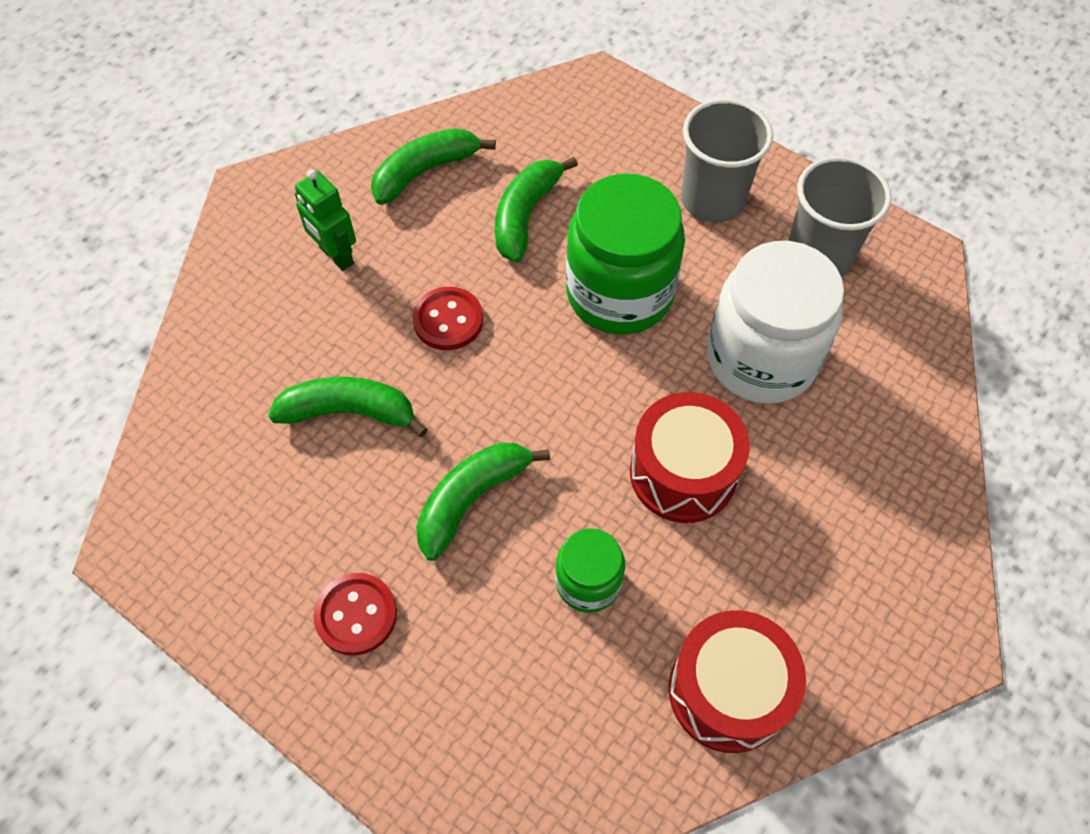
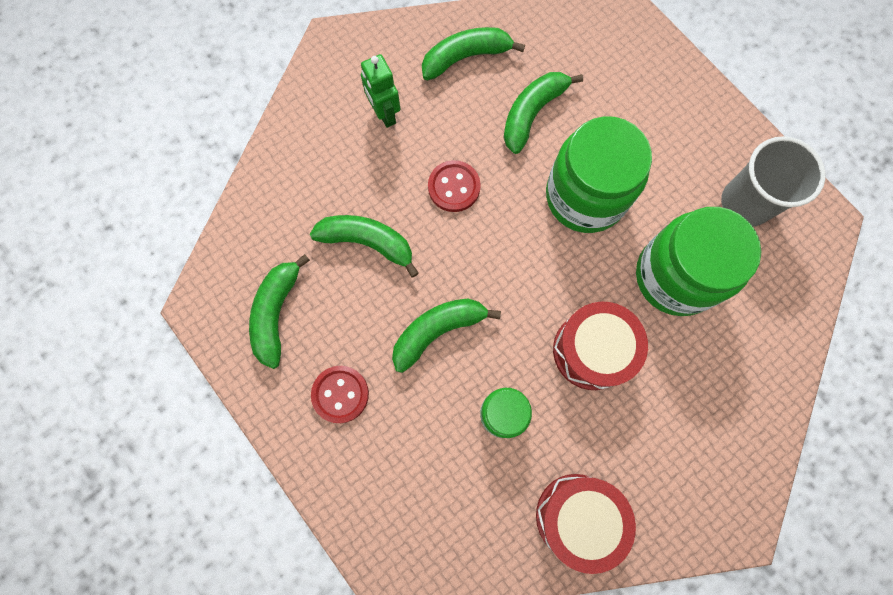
camera: 15 degrees right, 15 degrees up
(242, 531) = (276, 313): none -> green banana
(712, 199) = (678, 134): grey cup -> none
(761, 358) = (675, 276): white jar -> green jar

